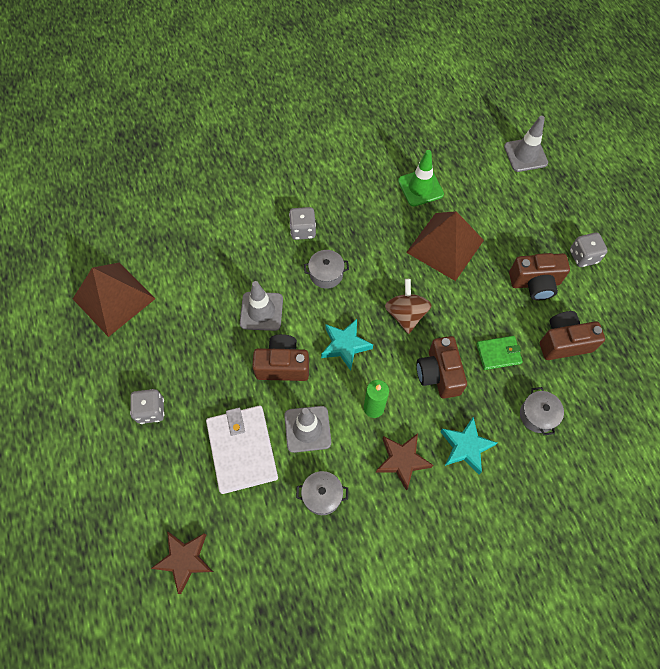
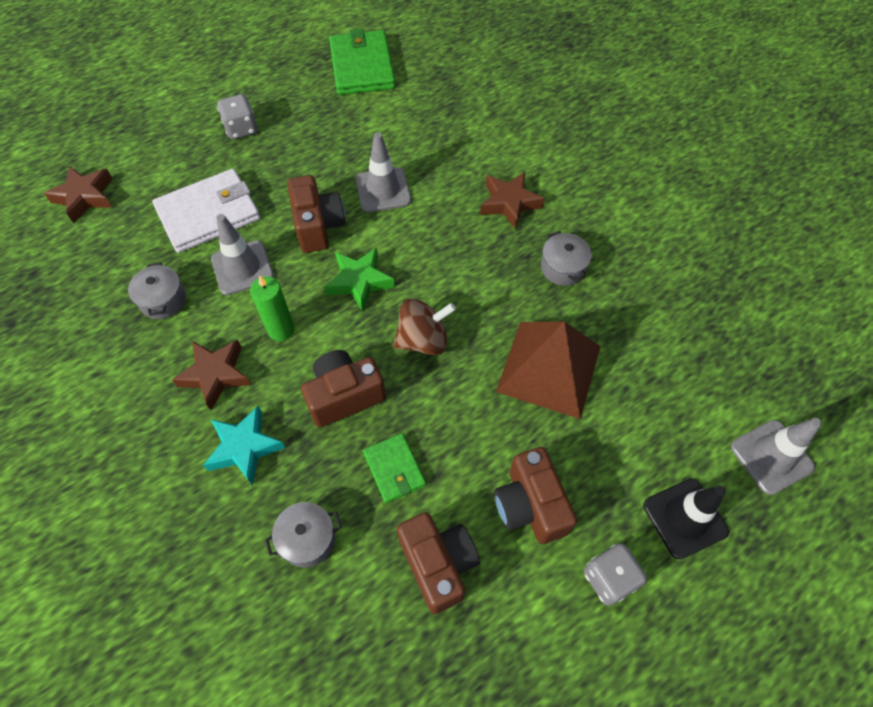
camera: 75 degrees right, 5 degrees down
(113, 298) = (362, 67): brown pyramid -> green wallet
(303, 230) = (509, 203): grey dice -> brown star
(326, 274) = (454, 241): grey pot -> grey pot (562, 267)
(345, 345) = (359, 282): turquoise star -> green star
(420, 187) = (635, 319): green traffic cone -> none
(554, 208) = (685, 518): none -> black traffic cone

